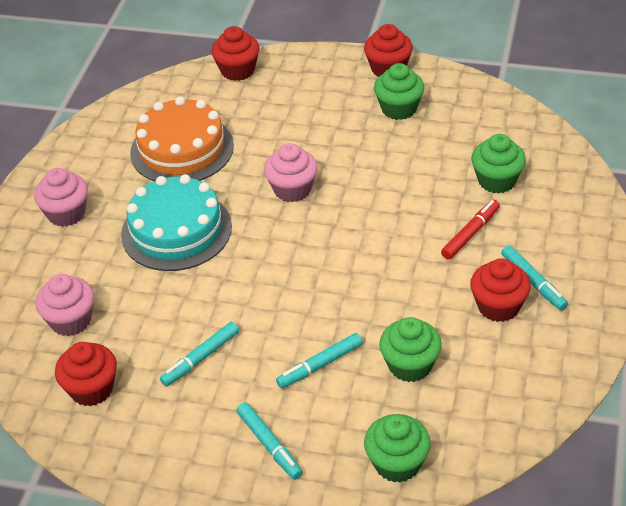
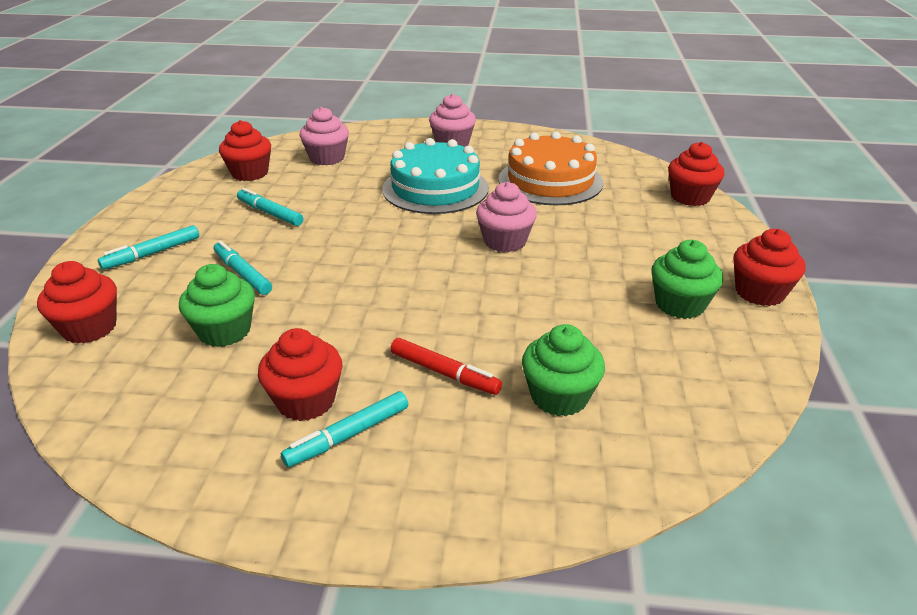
camera: 80 degrees right, 10 degrees down
(397, 463) = (89, 328): green cupcake -> red cupcake

